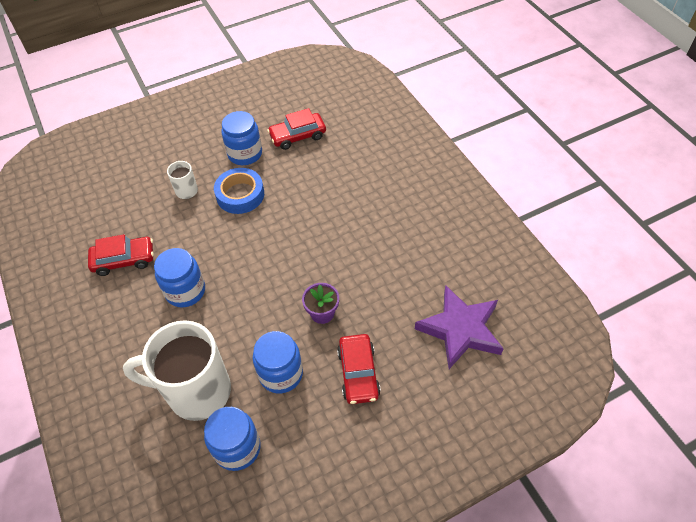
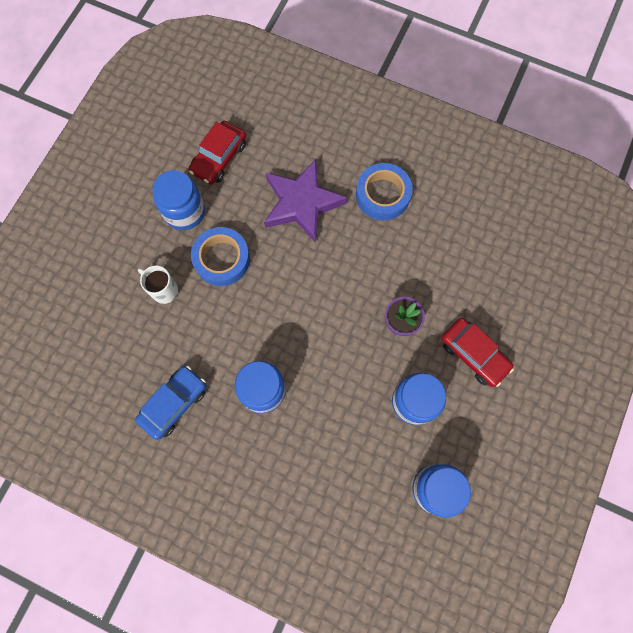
camera: 40 degrees left, 20 degrees up
(124, 260) = (174, 403): red car -> blue car
(196, 391) = (360, 470): white mug -> none
(389, 222) = (382, 195): none -> blue tape
(460, 329) = (520, 257): purple star -> purple star (302, 203)

